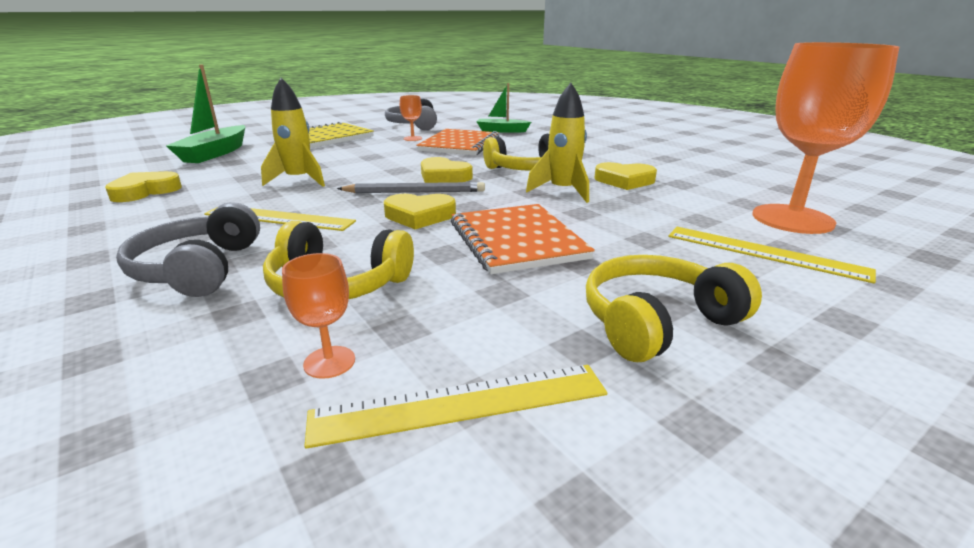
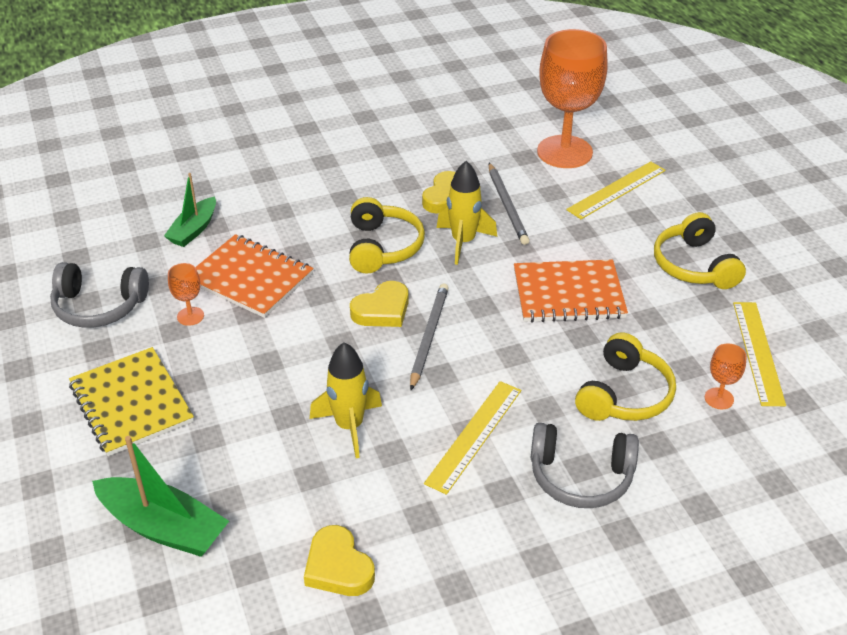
camera: 75 degrees left, 15 degrees up
(419, 216) = (498, 340): yellow heart -> none
(644, 202) = (507, 206): none -> grey pencil

